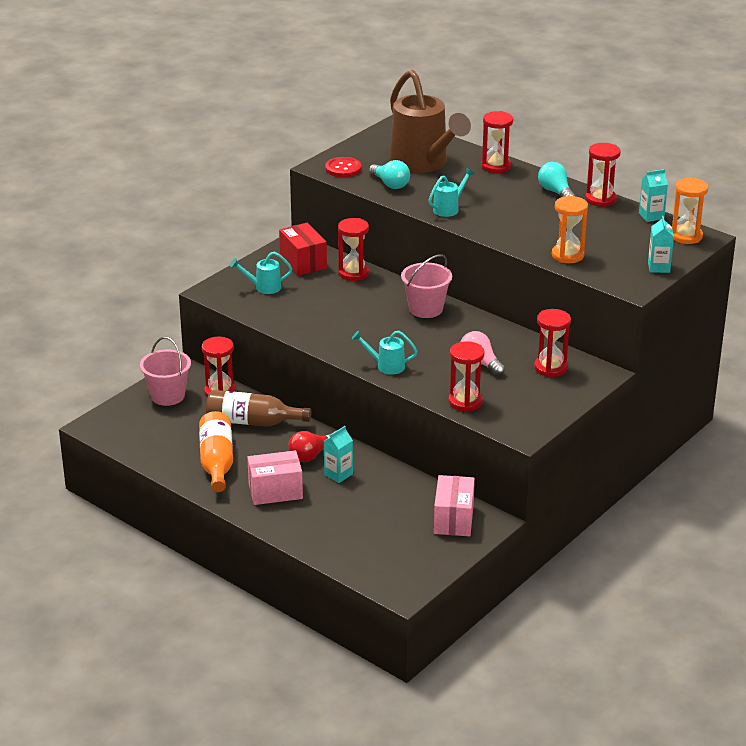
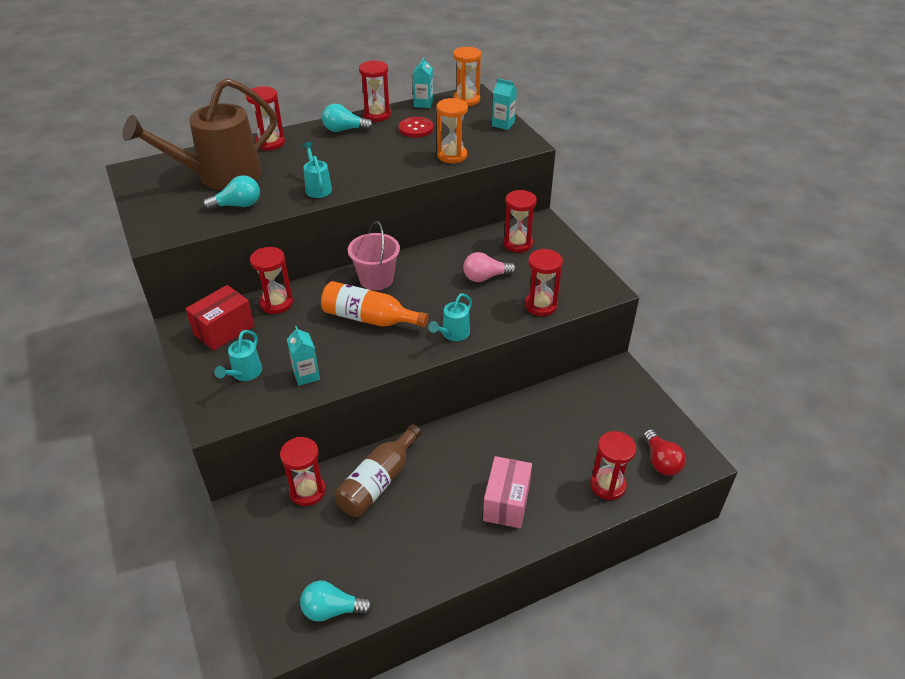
camera: 65 degrees left, 10 degrees up
(126, 437) = (332, 610): none -> turquoise light bulb
(167, 396) = (280, 541): pink bucket -> none
(217, 462) = (430, 536): orange bottle -> orange bottle (369, 318)
(303, 262) = (224, 330): red box -> red box turned 45 degrees counterclockwise
(310, 455) = (462, 455): red light bulb -> red light bulb (661, 461)
(333, 542) = (607, 485): none -> red hourglass
(338, 474) = (504, 445): turquoise carton -> turquoise carton (306, 375)
(343, 168) = (174, 223): red button -> red button (416, 128)
(423, 163) = (220, 176): brown watering can -> brown watering can turned 150 degrees clockwise
(453, 519) = (608, 391): pink box -> none

